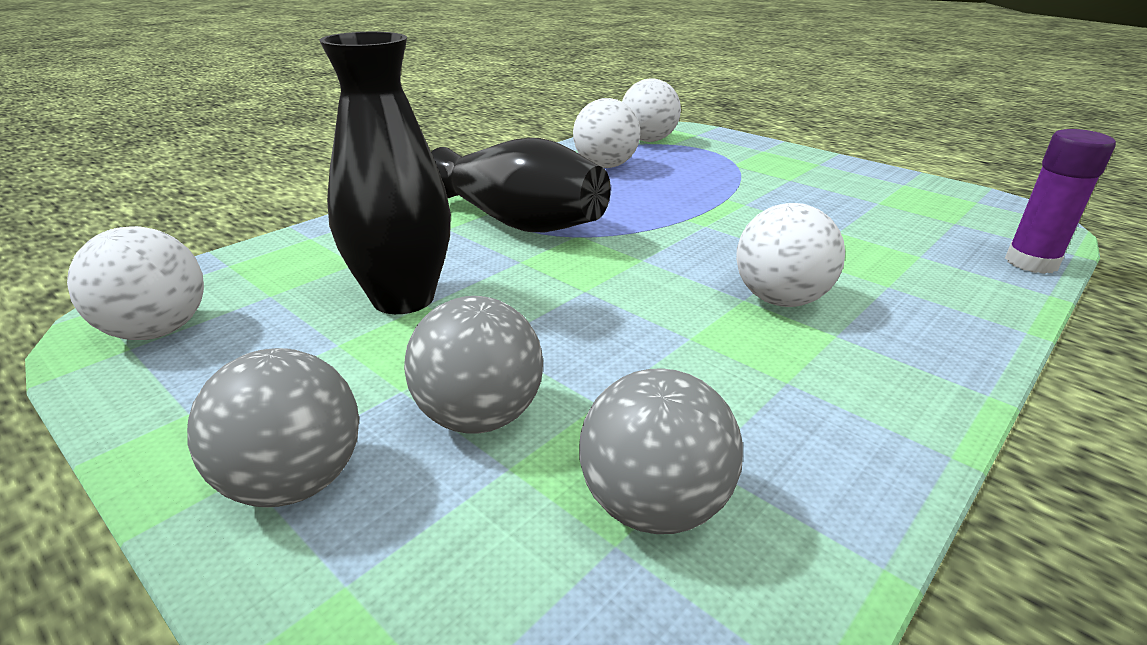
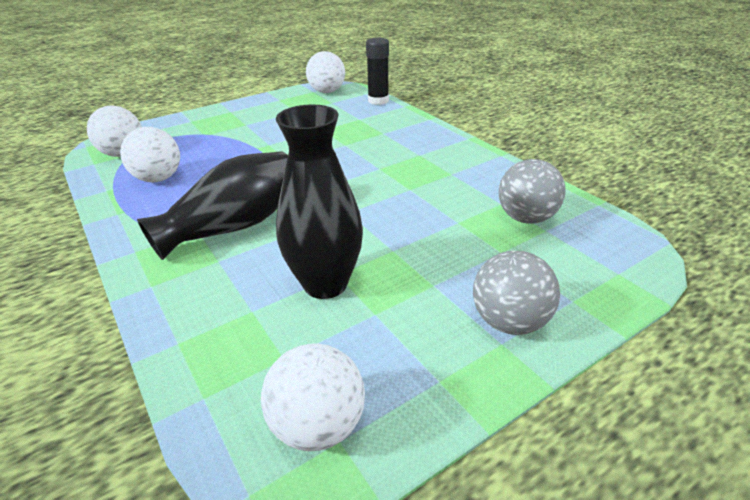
camera: 75 degrees left, 5 degrees up
(479, 416) = (463, 258): grey ball -> none
(780, 299) = (385, 159): white ball -> white ball (327, 91)
(1031, 262) = (378, 100): purple glue stick -> black glue stick

